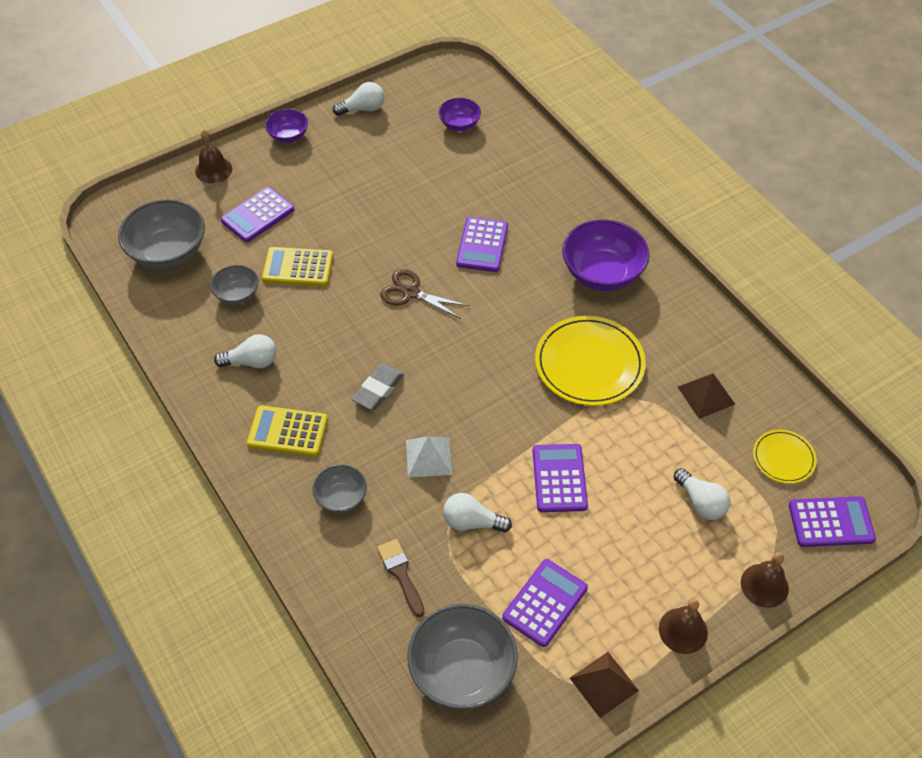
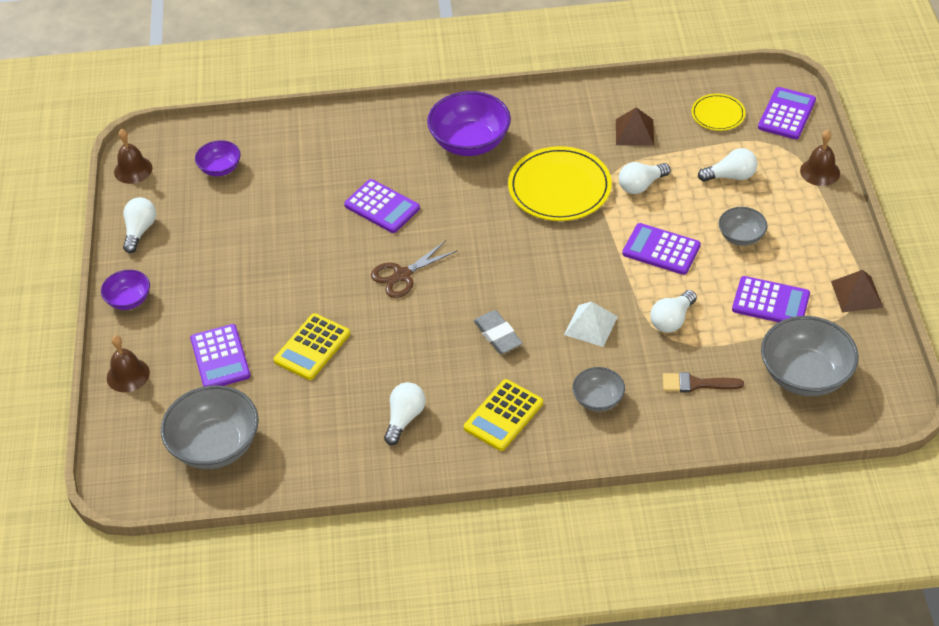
camera: 60 degrees left, 5 degrees down
(237, 294) = (313, 405): grey bowl -> grey bowl (741, 236)
(545, 603) = (770, 302): purple calculator -> purple calculator turned 135 degrees clockwise
(635, 428) = (641, 185): none -> white light bulb
(683, 630) = (834, 231): brown bell -> brown bell (133, 170)

